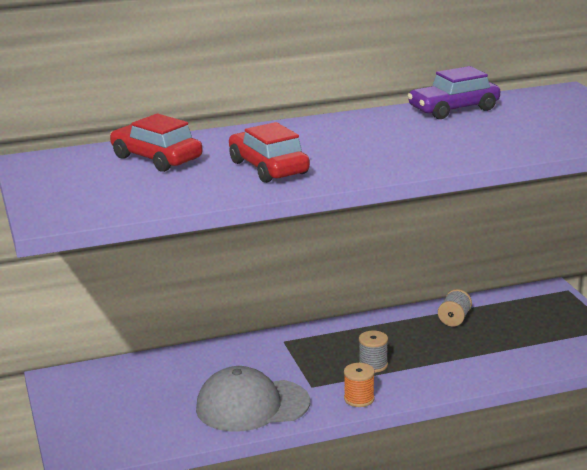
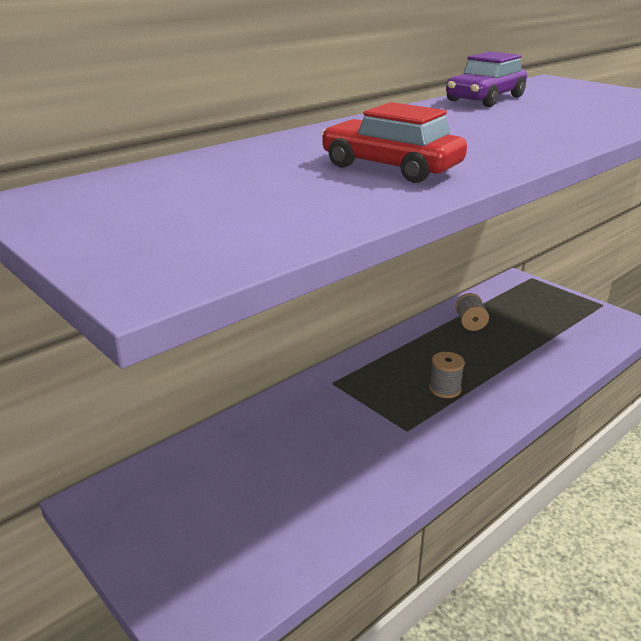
camera: 25 degrees left, 5 degrees up
(156, 158) = (223, 174): red car -> none
(252, 405) = (365, 474): grey cap -> none
(359, 399) = (468, 433): orange spool -> none

